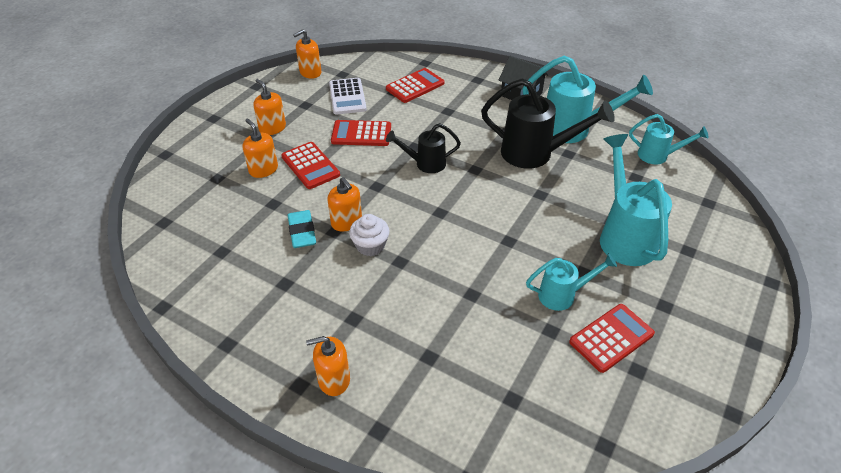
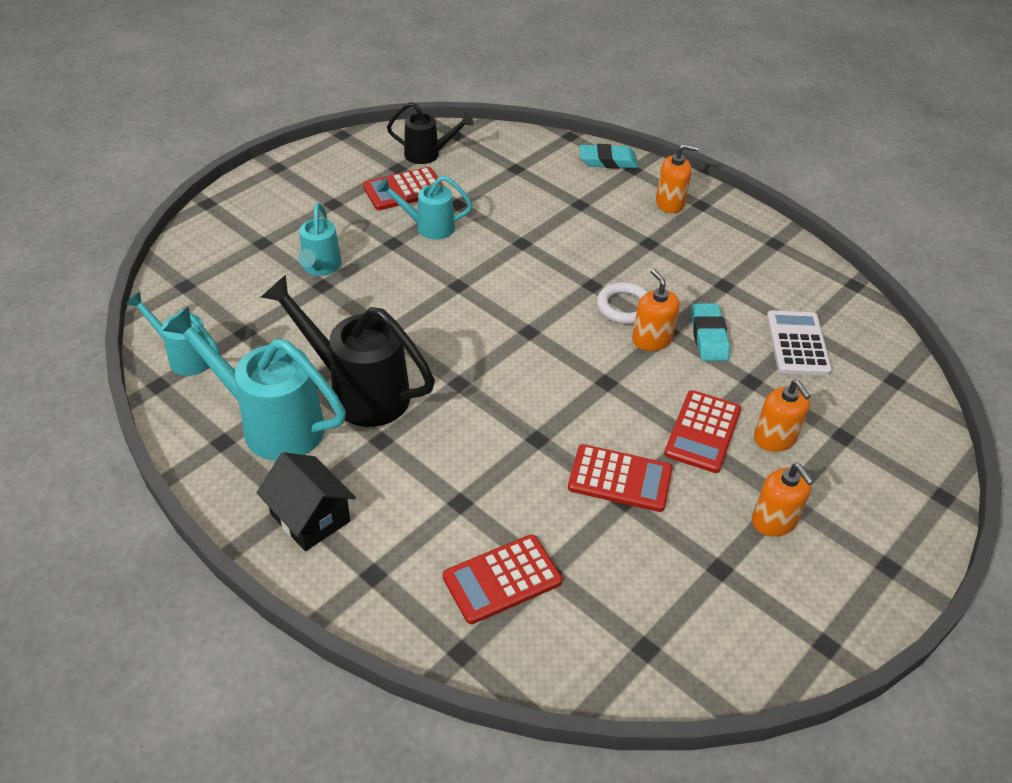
camera: 170 degrees left, 0 degrees up
(310, 72) = (715, 668): orange soap dispenser -> none
(310, 166) = (703, 432): red calculator -> red calculator turned 135 degrees counterclockwise
(347, 97) = (638, 575): white calculator -> white calculator (797, 344)
(370, 246) = (624, 307): white cupcake -> white ring
(411, 438) = (608, 161): none -> turquoise eraser
(425, 164) = (529, 404): black watering can -> black watering can (428, 154)
(624, 235) = (320, 268): turquoise watering can -> turquoise watering can, size x0.58

